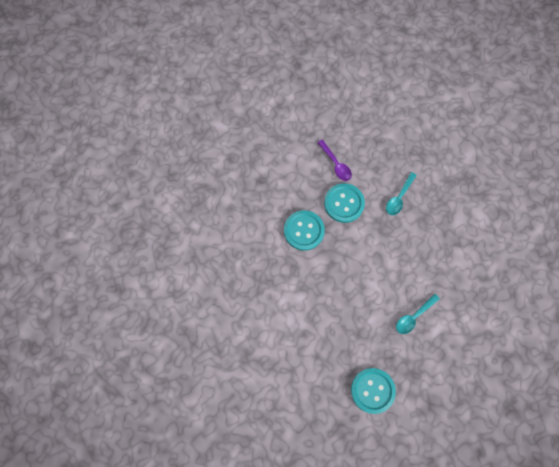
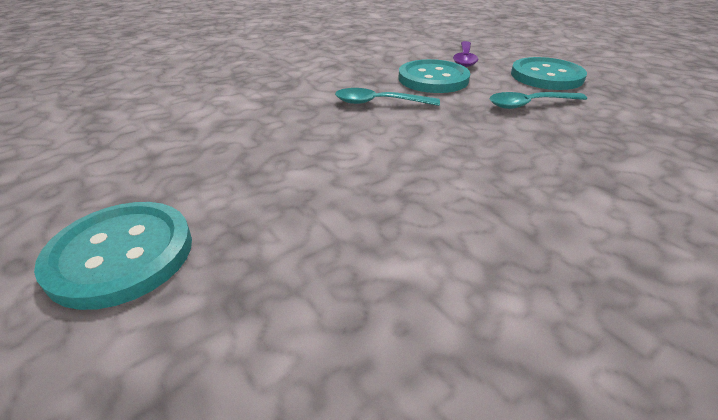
camera: 45 degrees right, 35 degrees down
(304, 231) = (348, 74): turquoise button -> turquoise button (546, 76)
(414, 317) = (378, 217): turquoise spoon -> turquoise spoon (378, 103)

